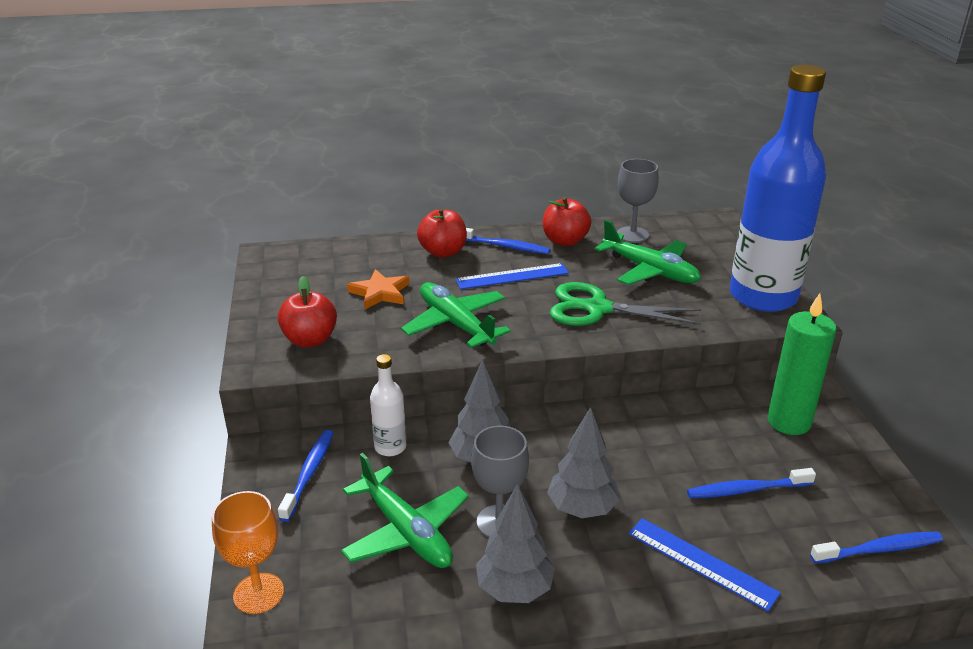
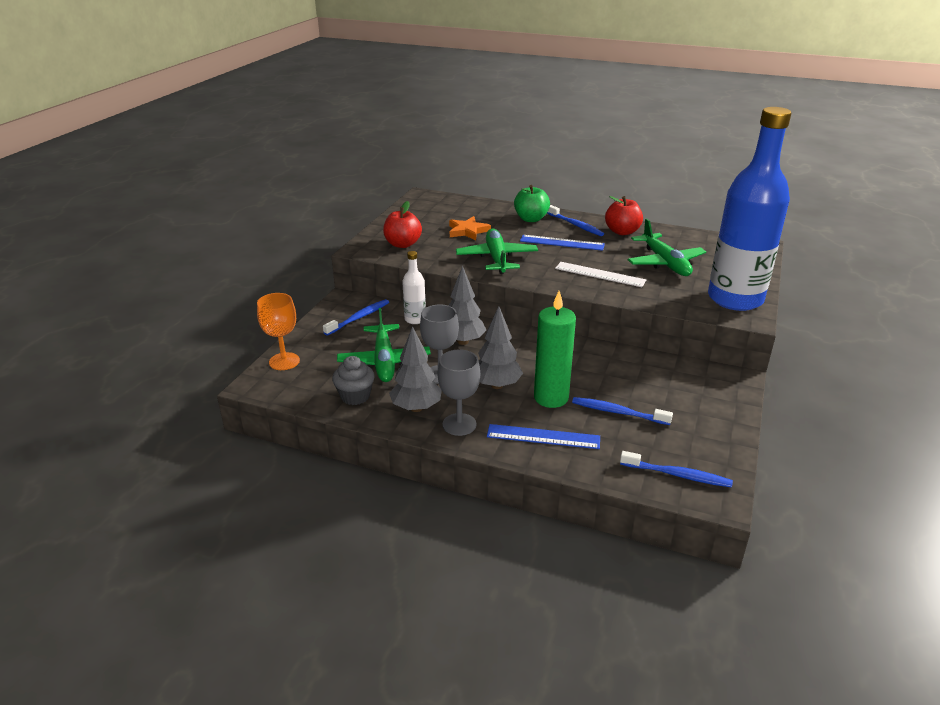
camera: 30 degrees right, 0 degrees up
(416, 608) = (355, 396): none -> grey cupcake
(443, 252) = (531, 219): red apple -> green apple
(597, 309) = (600, 274): green scissors -> white ruler
(632, 234) = (677, 239): grey goblet -> grey goblet (459, 424)
(701, 563) = (543, 437): blue ruler -> blue ruler turned 60 degrees counterclockwise
(789, 422) = (695, 387): green candle -> green candle (551, 398)

